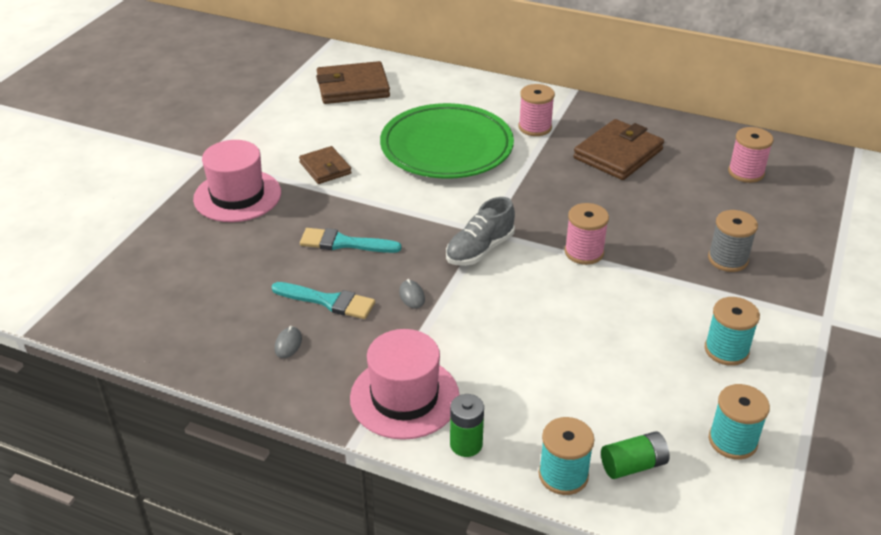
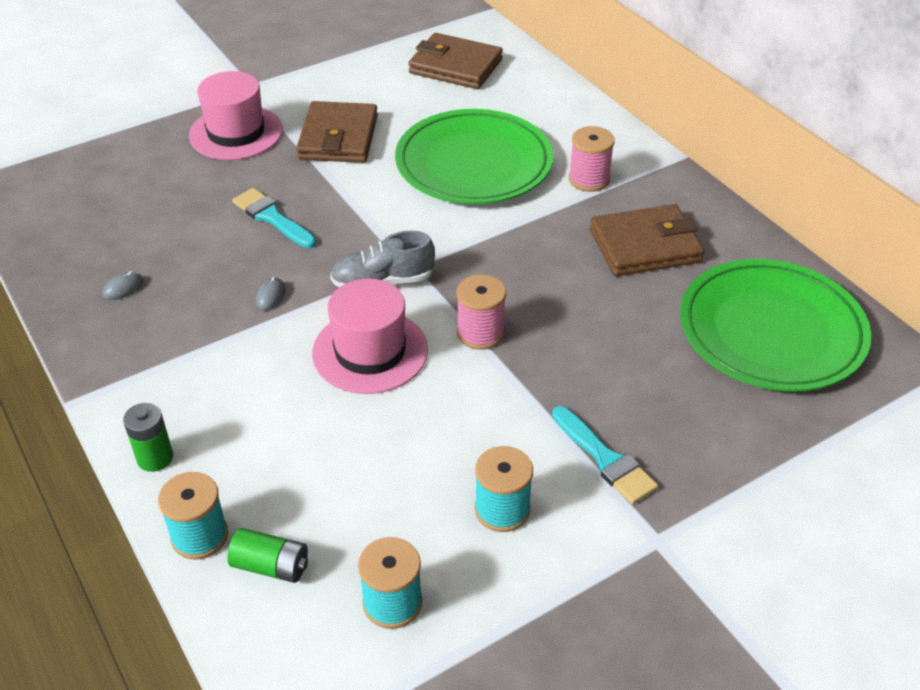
camera: 35 degrees right, 5 degrees up
(325, 168) = (338, 138): brown wallet -> brown wallet, size x1.65
(328, 301) = (197, 266): turquoise brush -> turquoise brush (605, 459)
(404, 397) = (157, 386): pink hat -> pink hat (370, 351)
(727, 259) = (625, 416): grey spool -> none
(746, 172) = (771, 331): pink spool -> green plate

